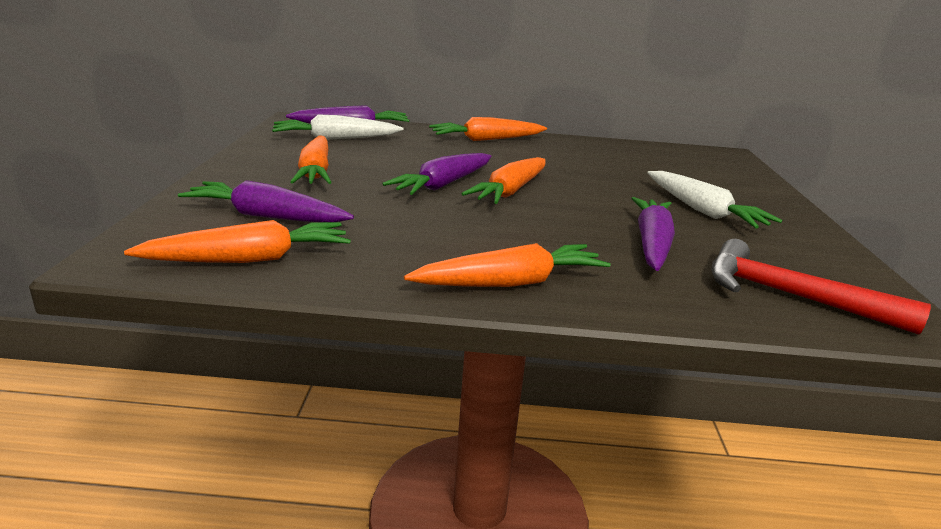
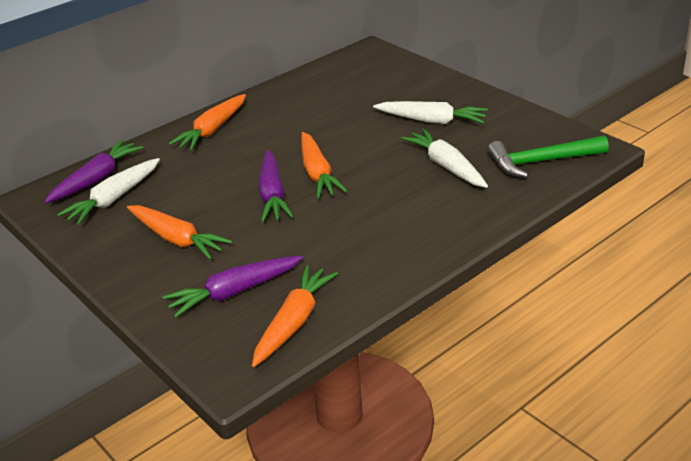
camera: 40 degrees left, 10 degrees up
(511, 283) = (431, 240): orange carrot -> none
(652, 243) = (446, 166): purple carrot -> white carrot
(790, 296) = (541, 162): red hammer -> green hammer

